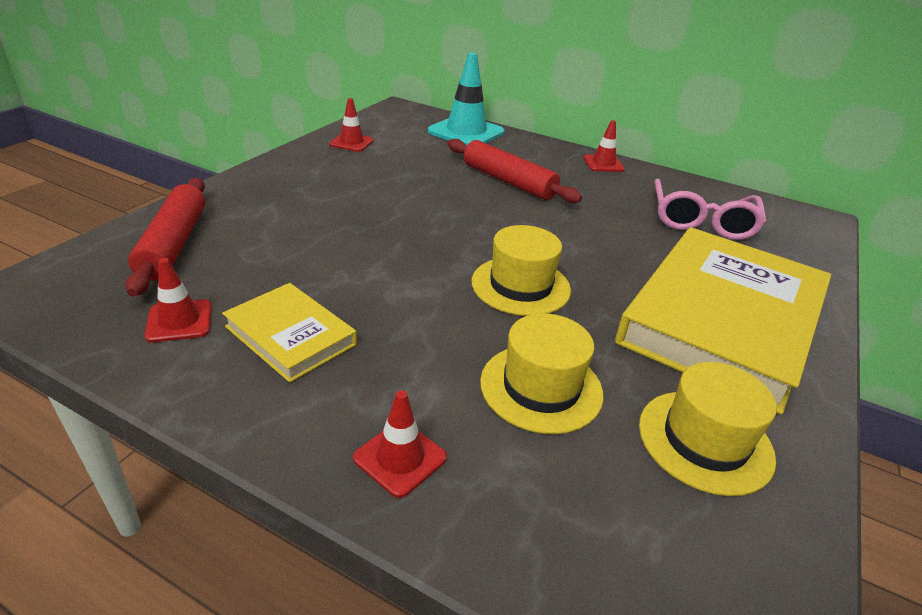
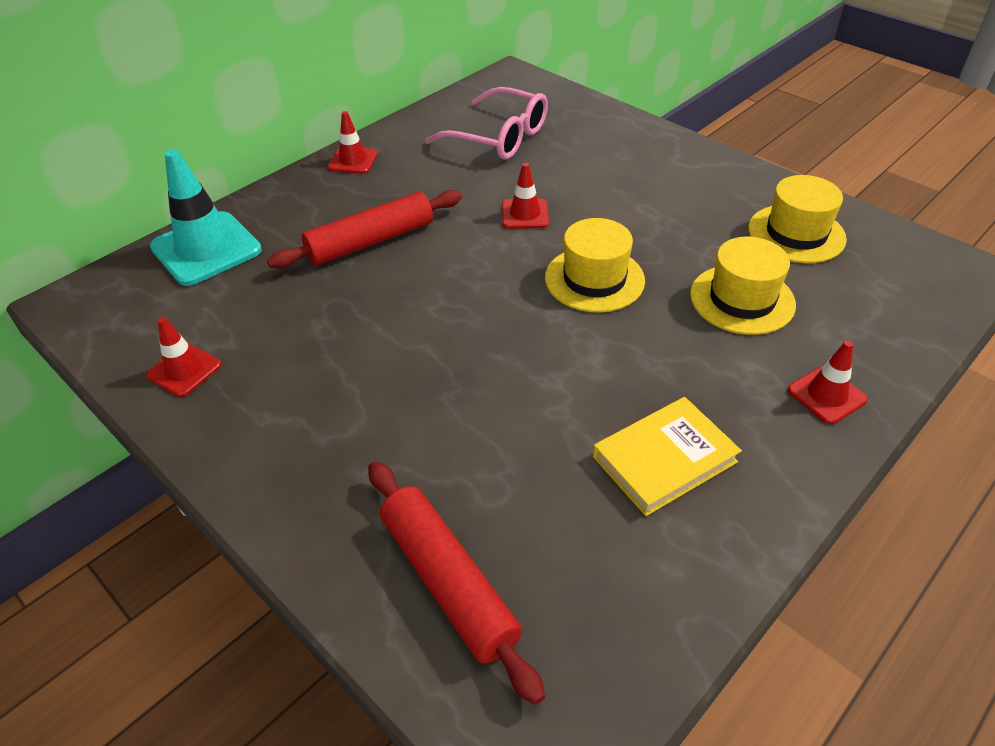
camera: 70 degrees left, 10 degrees up
(174, 244) = (449, 581): red rolling pin -> red rolling pin turned 45 degrees clockwise
(179, 321) = (631, 561): red traffic cone -> red traffic cone (525, 214)
(722, 320) = (659, 179): yellow book -> none

